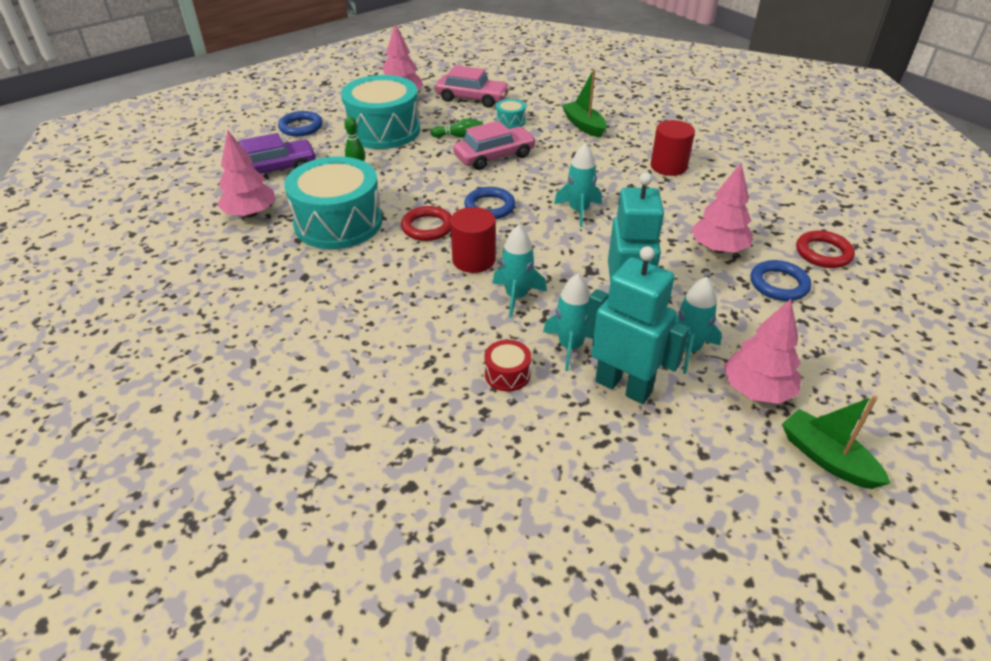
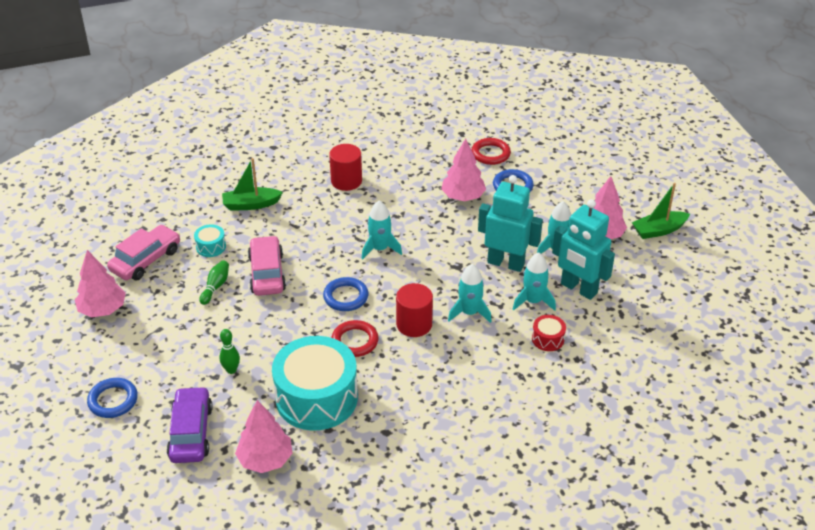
camera: 70 degrees left, 0 degrees up
(383, 130) = (167, 337): turquoise drum -> none
(623, 386) = (578, 289): turquoise robot -> turquoise robot turned 105 degrees counterclockwise

